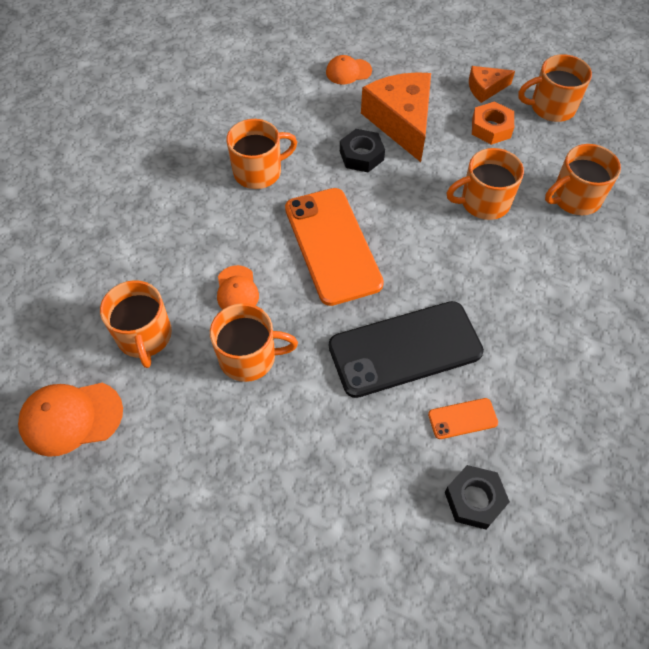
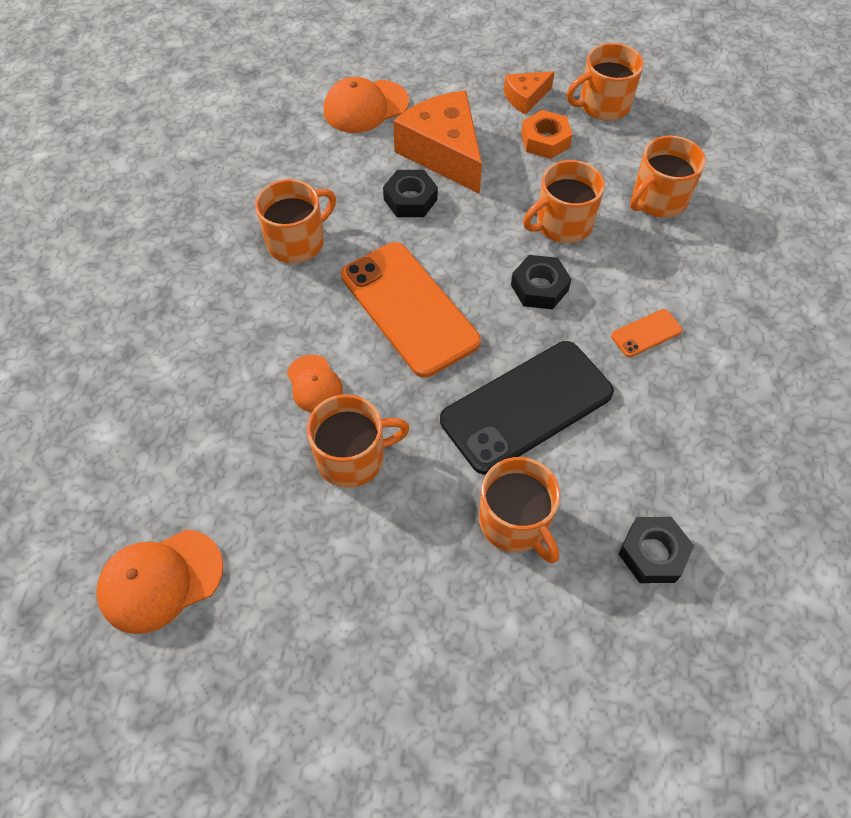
camera: 15 degrees left, 0 degrees up
(144, 336) = (220, 463): orange mug -> orange mug (515, 522)
(348, 71) = (365, 107): orange cap -> orange cap, size x1.60
(447, 251) = (539, 287): none -> black nut
(462, 418) = (613, 468): orange phone -> orange phone (646, 333)

